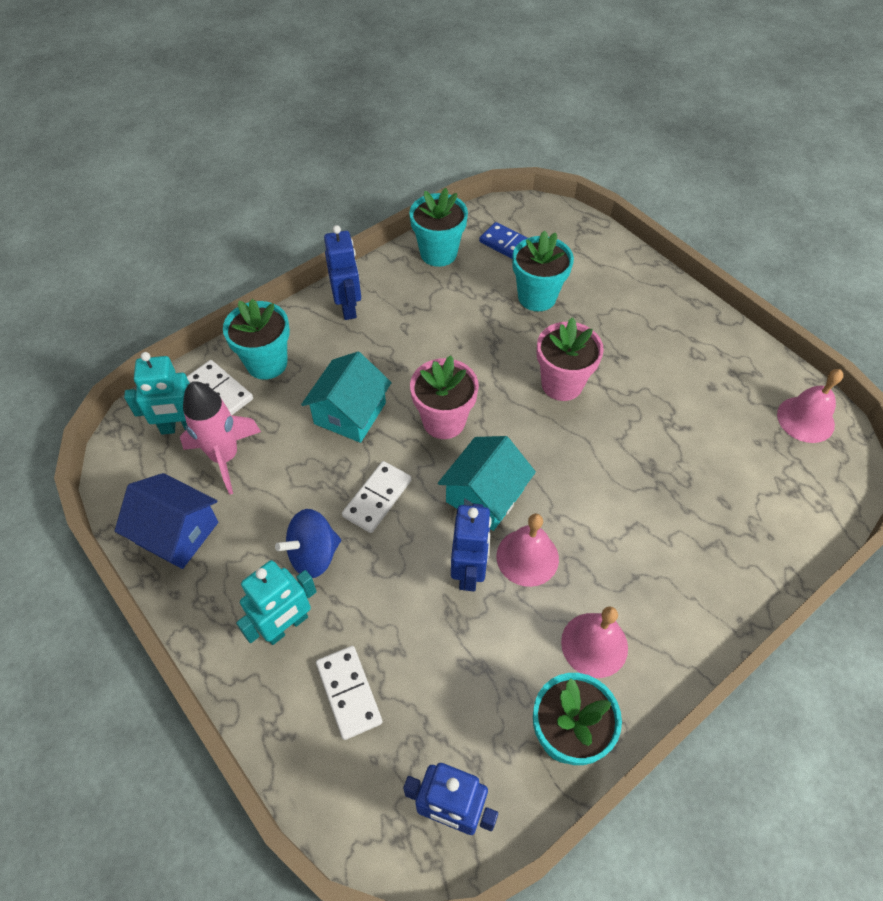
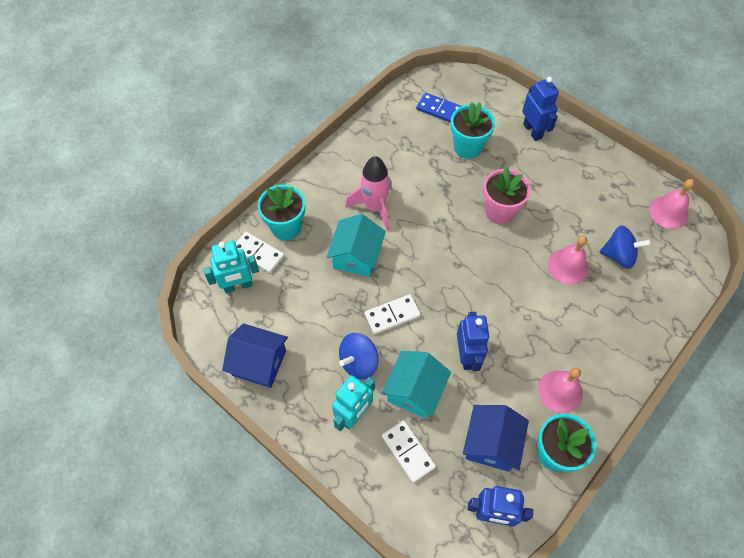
camera: 10 degrees left, 5 degrees up
(225, 457) = (276, 302): pink rocket -> pink rocket (374, 207)
(348, 307) = (333, 174): blue robot -> blue robot (532, 131)
(377, 498) = (392, 315): white domino -> white domino turned 45 degrees clockwise
(438, 253) = (388, 122): turquoise flower pot -> none
(444, 421) = (424, 252): pink flower pot -> none
(474, 703) = (491, 444): none -> blue house
(485, 495) = (465, 301): turquoise house -> turquoise house (414, 391)
(527, 557) = (503, 340): pink bell -> pink bell (568, 266)
(720, 467) = (618, 255): none -> blue spinning top

